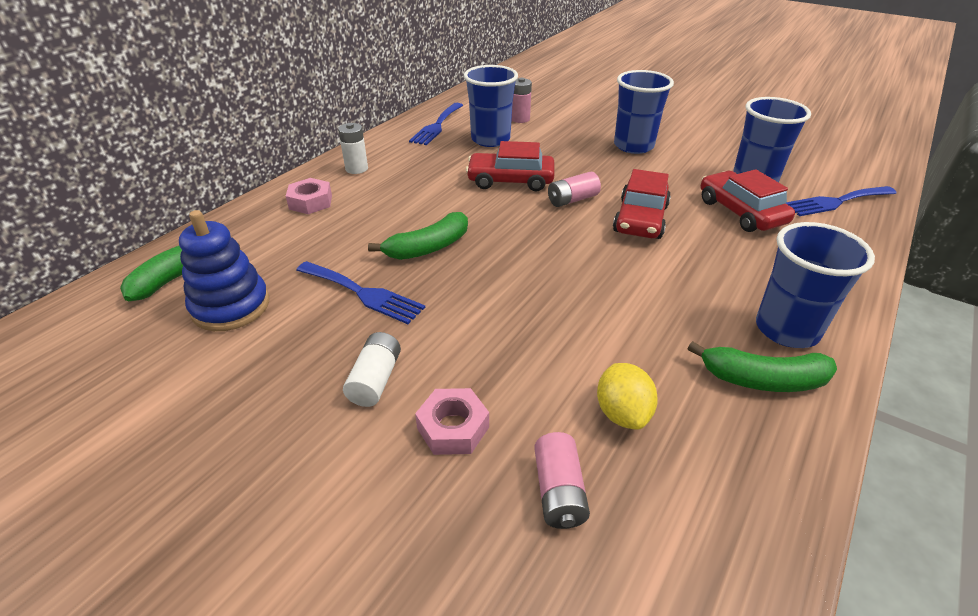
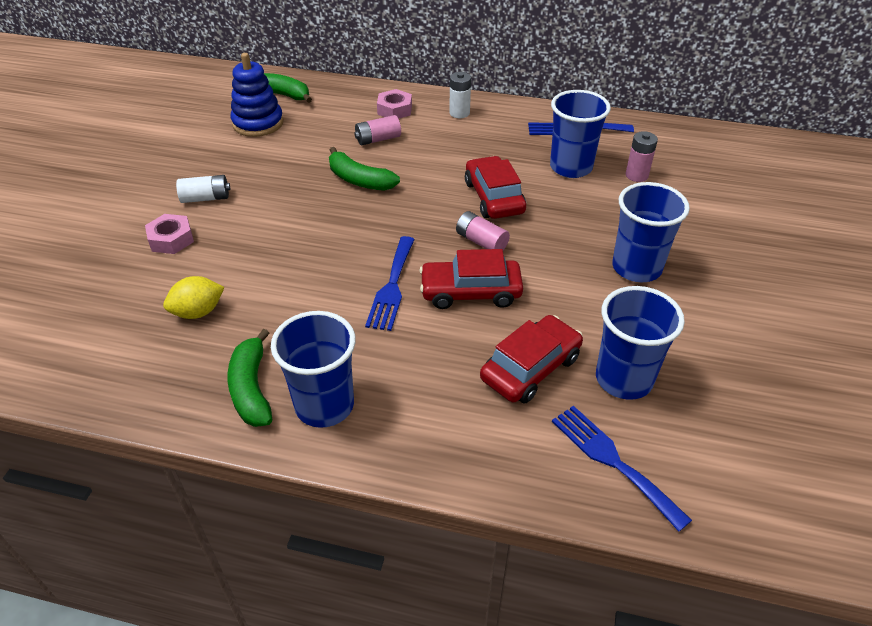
camera: 70 degrees right, 5 degrees up
(363, 293) = (290, 168): blue fork -> blue fork (392, 287)
(559, 491) = (127, 293): pink battery -> pink battery (378, 139)

